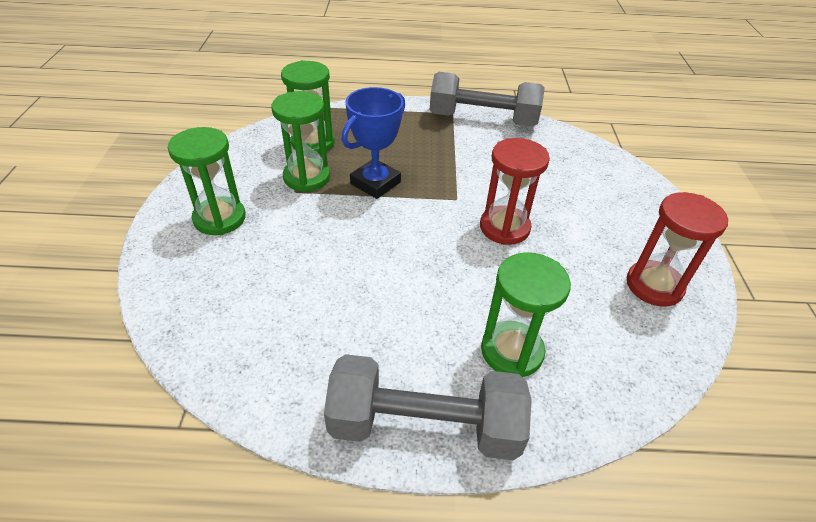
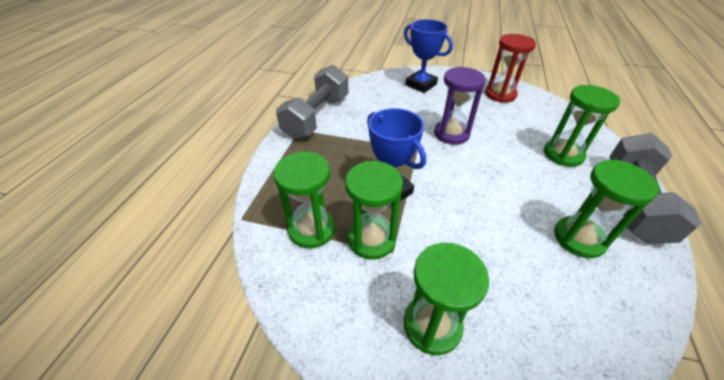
camera: 75 degrees left, 0 degrees up
(335, 340) = (579, 238): none -> green hourglass
(504, 227) = (451, 134): red hourglass -> purple hourglass
(617, 194) = (421, 85): none -> blue trophy

